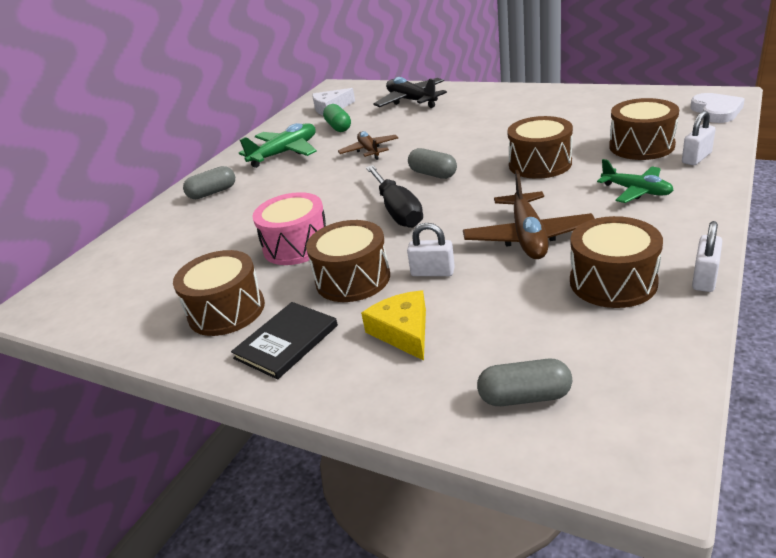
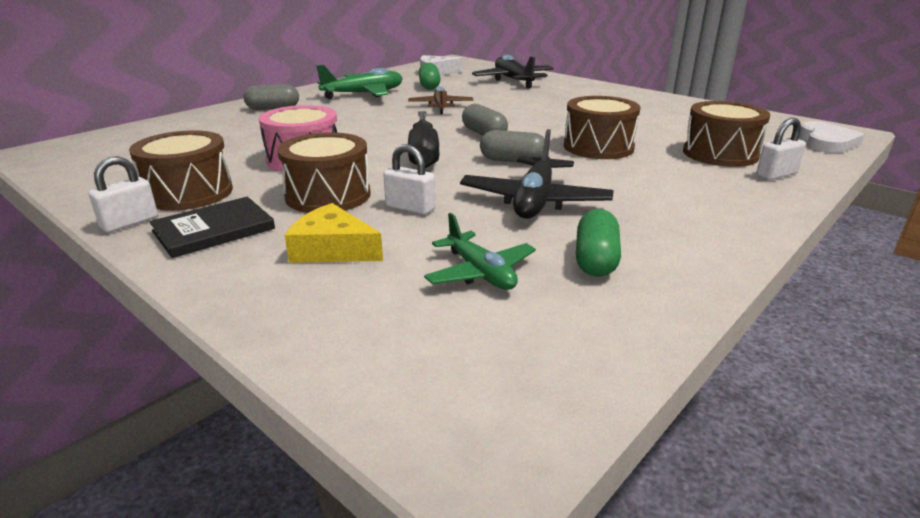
camera: 10 degrees right, 5 degrees down
(403, 331) = (332, 249): yellow cheese -> yellow cheese turned 60 degrees counterclockwise
(524, 397) = (402, 342): grey capsule -> grey capsule (512, 161)
(528, 237) = (534, 201): brown plane -> black plane
(613, 282) = (595, 260): brown drum -> green capsule
(636, 191) = (685, 188): green plane -> green plane (480, 273)
(704, 278) = (707, 282): white padlock -> white padlock (130, 223)

